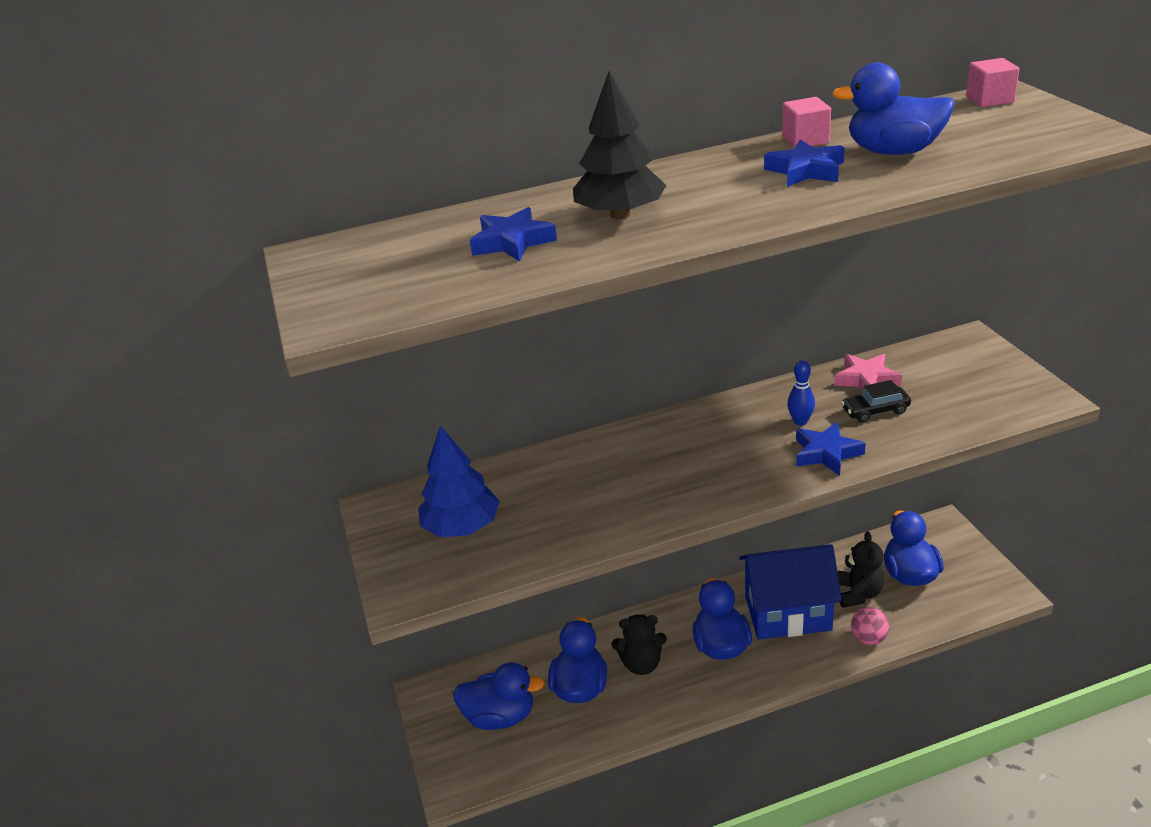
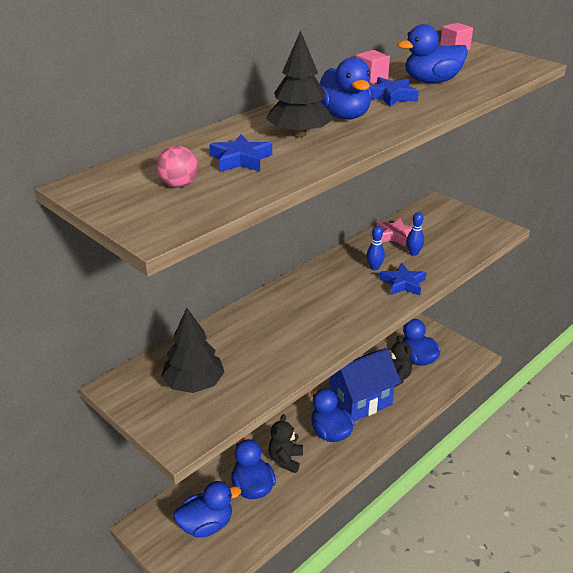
camera: 30 degrees left, 0 degrees up
(462, 527) = (194, 384): blue tree -> black tree
(641, 664) = (285, 460): black teddy bear -> black teddy bear turned 135 degrees clockwise
(707, 194) = (343, 116): none -> blue duck
(868, 638) = (415, 403): pink ball -> pink ball (179, 185)
(875, 411) = (413, 253): black car -> blue bowling pin

